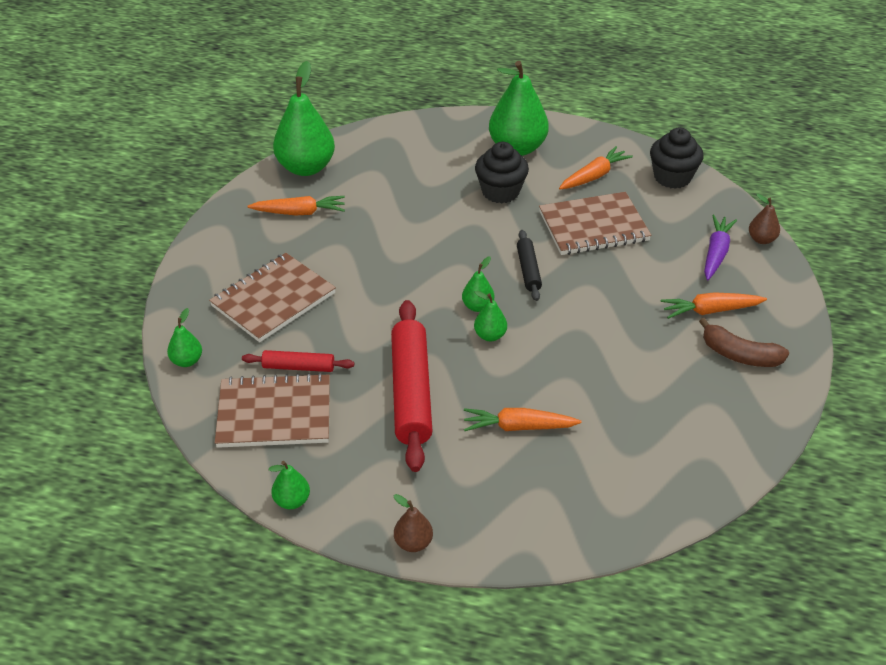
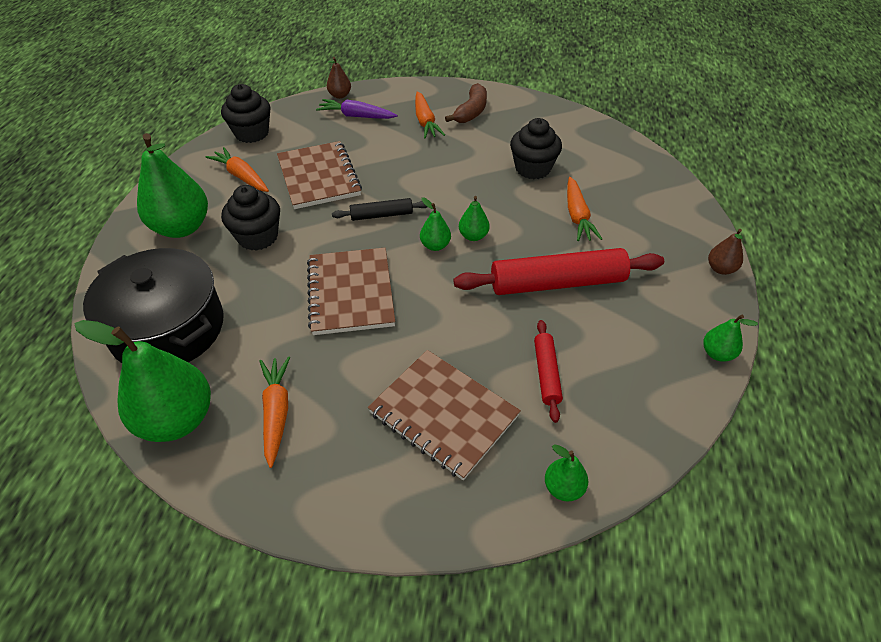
camera: 95 degrees left, 5 degrees up
(274, 414) = (617, 384): brown notebook -> brown notebook (351, 293)
(395, 154) = (168, 328): none -> black pot
(613, 400) = (532, 168): none -> black cupcake

